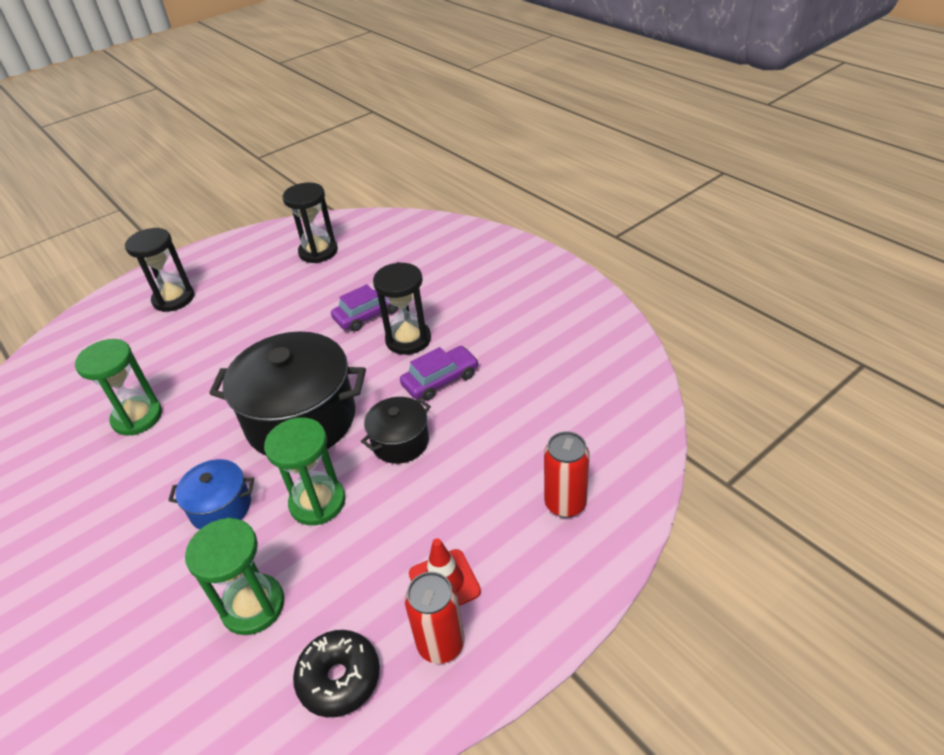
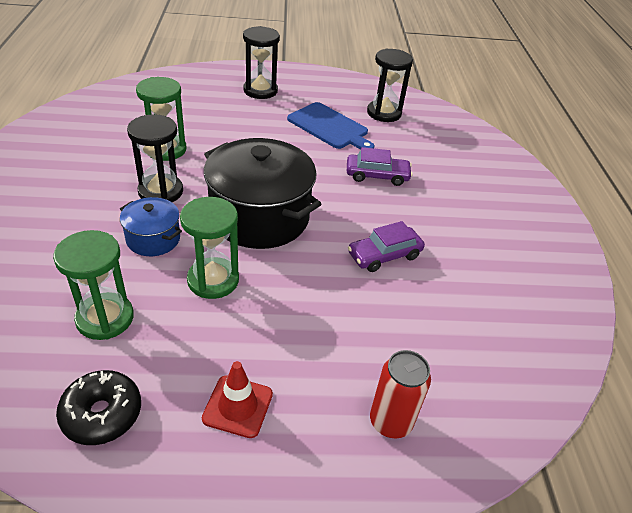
camera: 30 degrees right, 0 degrees up
(281, 295) = (330, 127): none -> blue cutting board
(400, 442) = (310, 279): black pot -> none
(408, 339) = (389, 211): black hourglass -> black hourglass (160, 191)
(440, 380) = (384, 255): purple car -> purple car turned 150 degrees clockwise
(441, 644) = (189, 450): red can -> none

